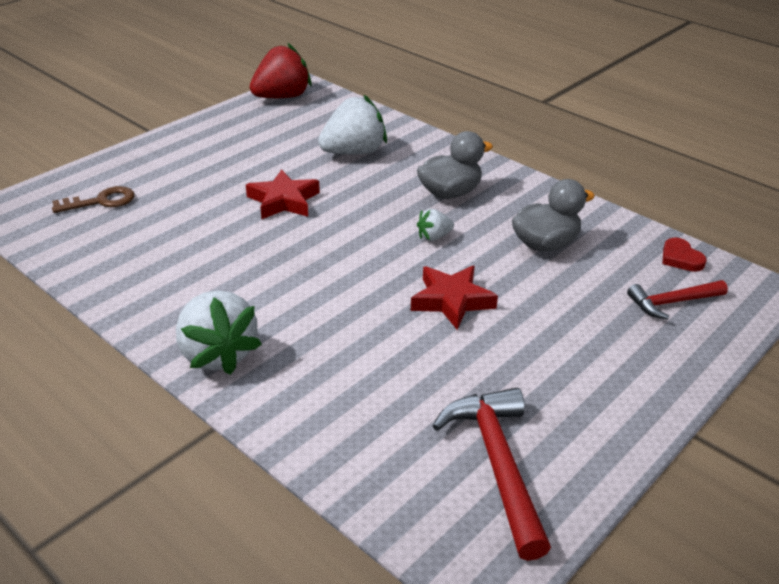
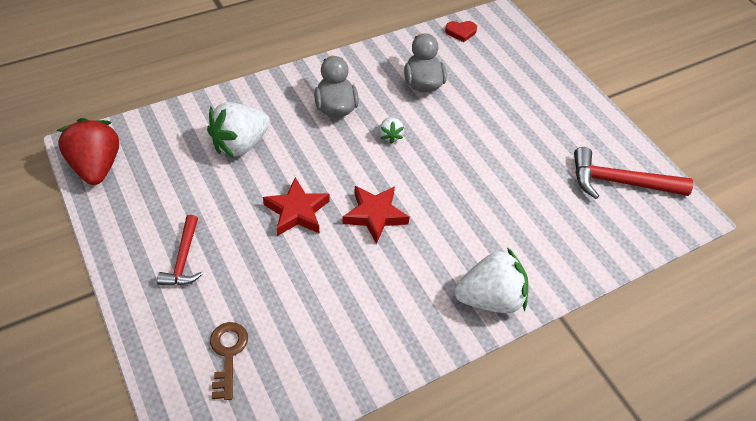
camera: 75 degrees left, 15 degrees up
(354, 152) = (240, 144): white strawberry -> white strawberry turned 120 degrees counterclockwise
(451, 301) = (468, 152): red star -> red star (375, 215)
(672, 302) = (502, 55): red hammer -> red hammer (183, 259)

